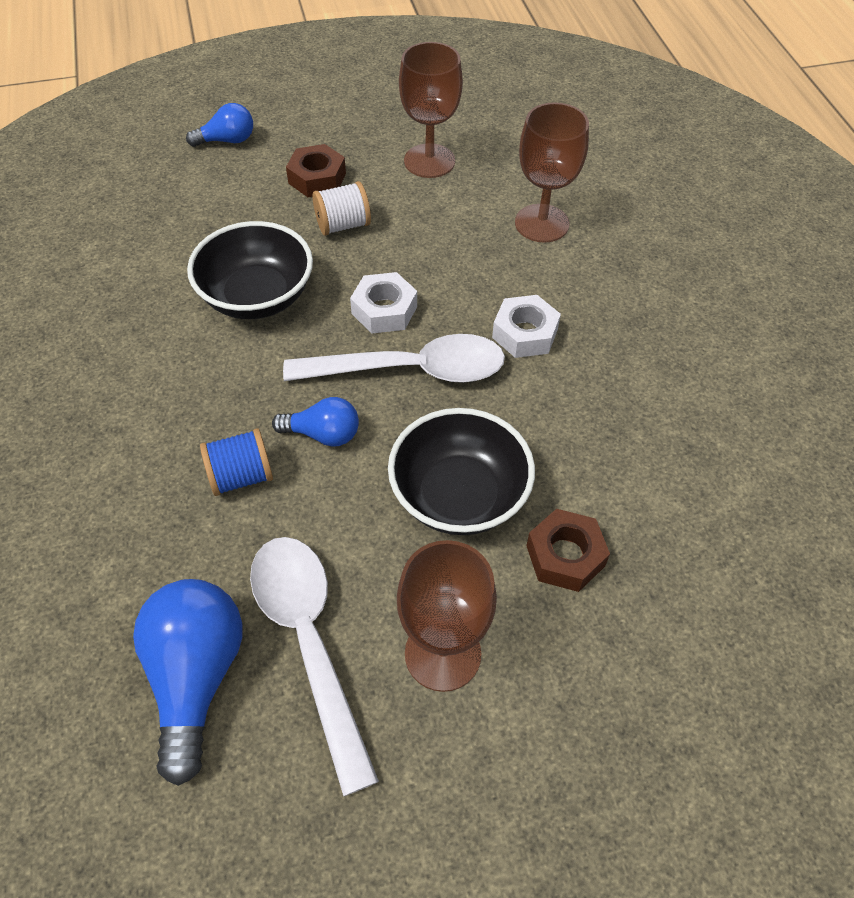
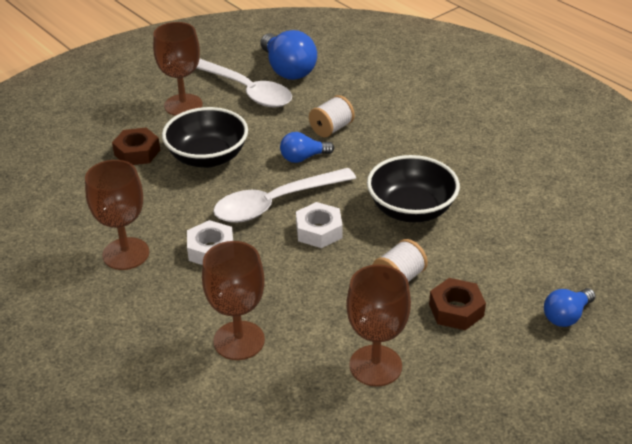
camera: 155 degrees right, 15 degrees down
(241, 476) = (331, 129): blue spool -> white spool
(631, 368) = (126, 254): none -> brown goblet

